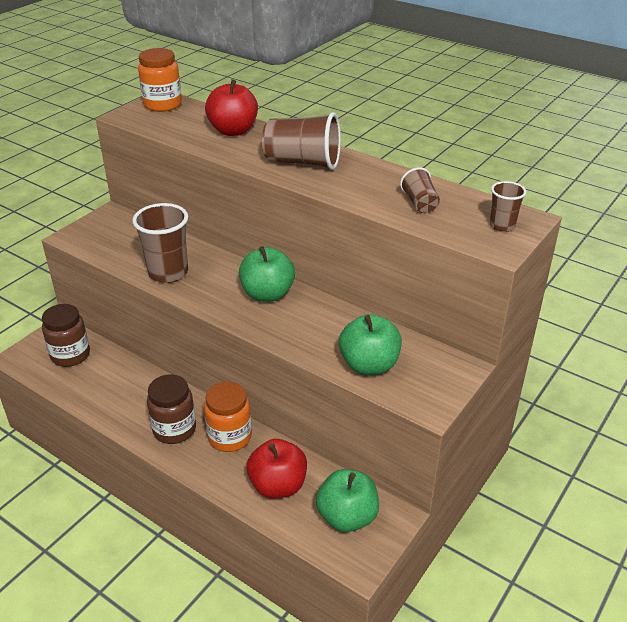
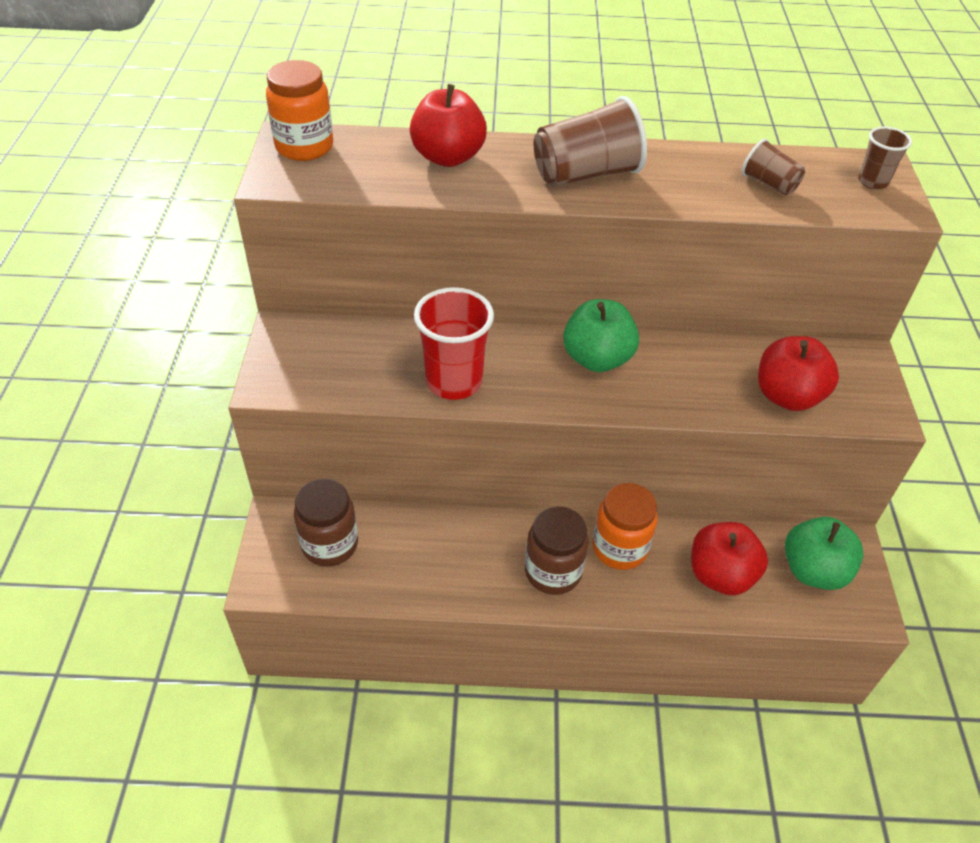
camera: 35 degrees left, 10 degrees up
(168, 273) = (454, 382): brown cup -> red cup
(369, 365) = (787, 396): green apple -> red apple

